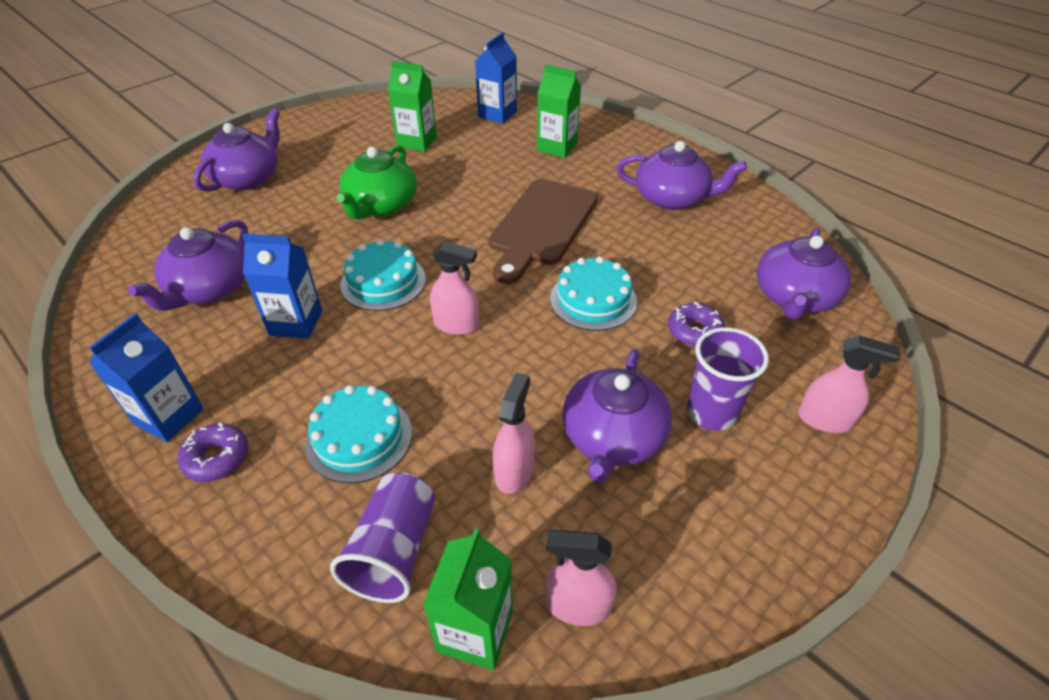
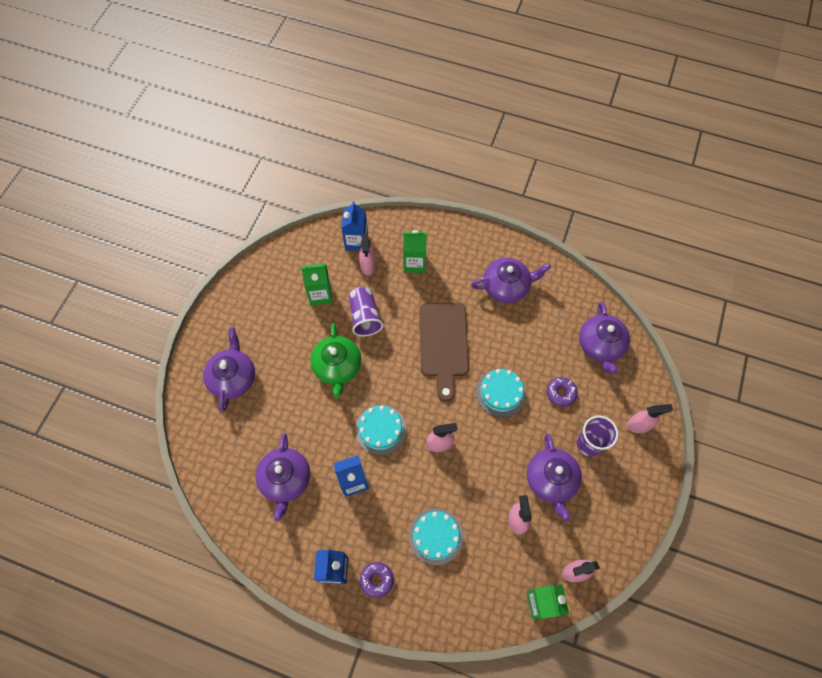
camera: 25 degrees left, 20 degrees up
(394, 550) = (489, 585): purple cup -> purple cup (365, 317)
(495, 134) = (368, 265): none -> pink spray bottle

